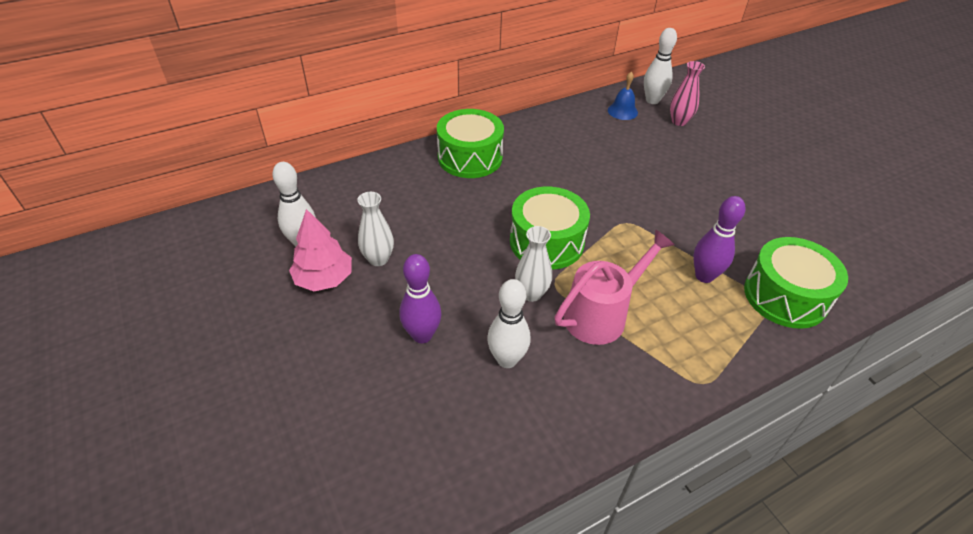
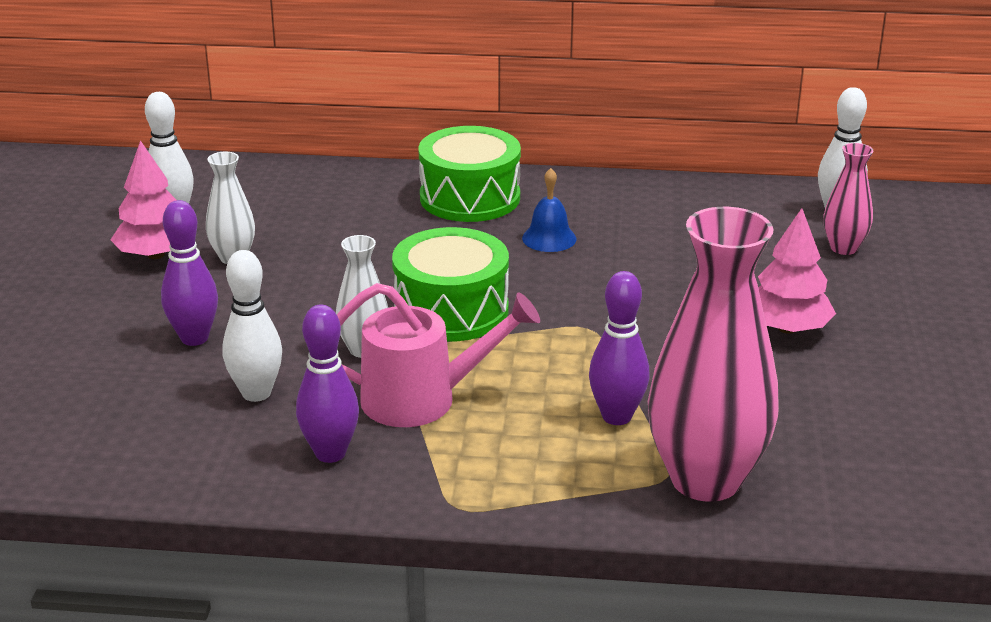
camera: 35 degrees right, 15 degrees down
(598, 383) = (330, 453): none -> purple bowling pin
(622, 111) = (767, 211): blue bell -> blue bell (549, 238)
(711, 181) = (787, 328): none -> pink tree
(785, 296) = (705, 479): green drum -> pink vase

